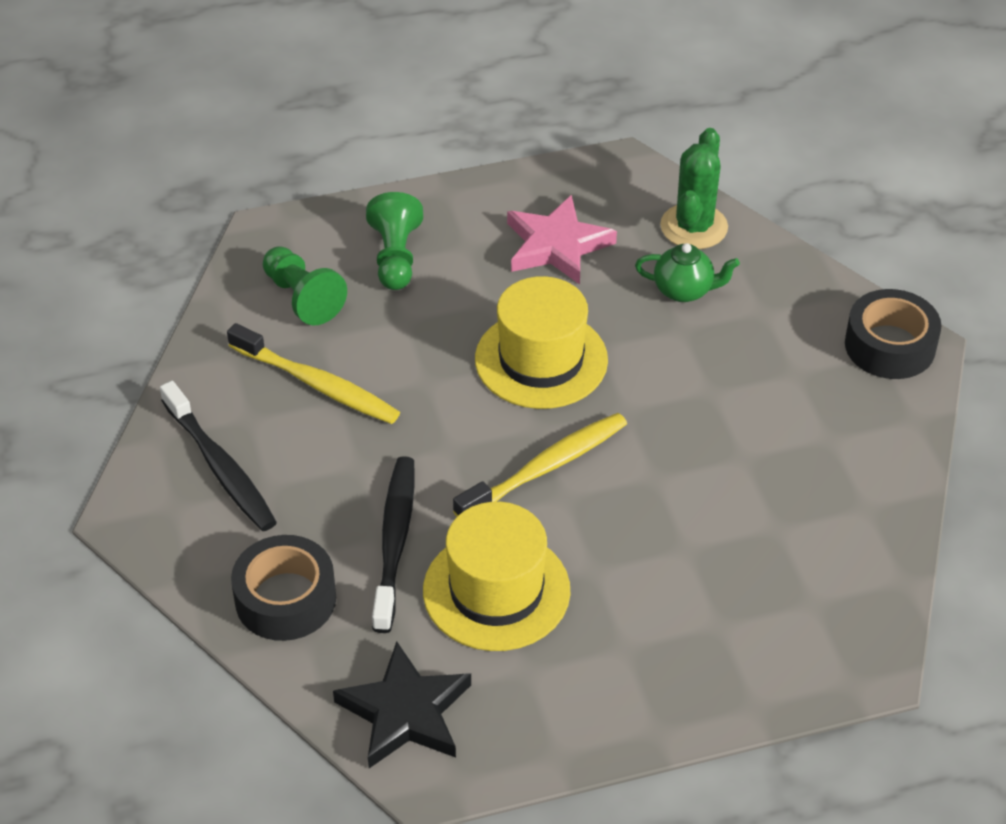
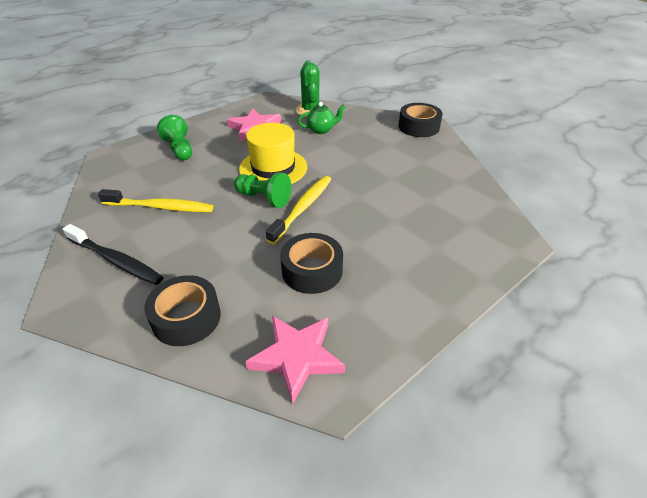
camera: 25 degrees left, 5 degrees down
(302, 298) = (137, 175): green pawn -> green pawn (263, 198)
(394, 541) = (240, 265): black toothbrush -> none
(405, 712) = (297, 357): black star -> pink star
(496, 590) = (312, 270): yellow hat -> black tape

